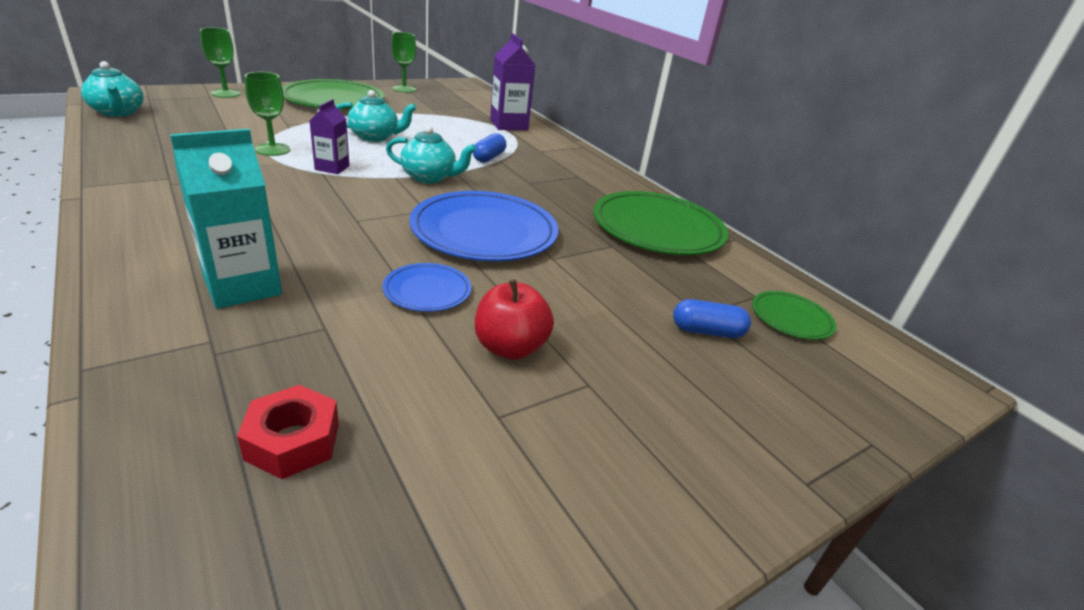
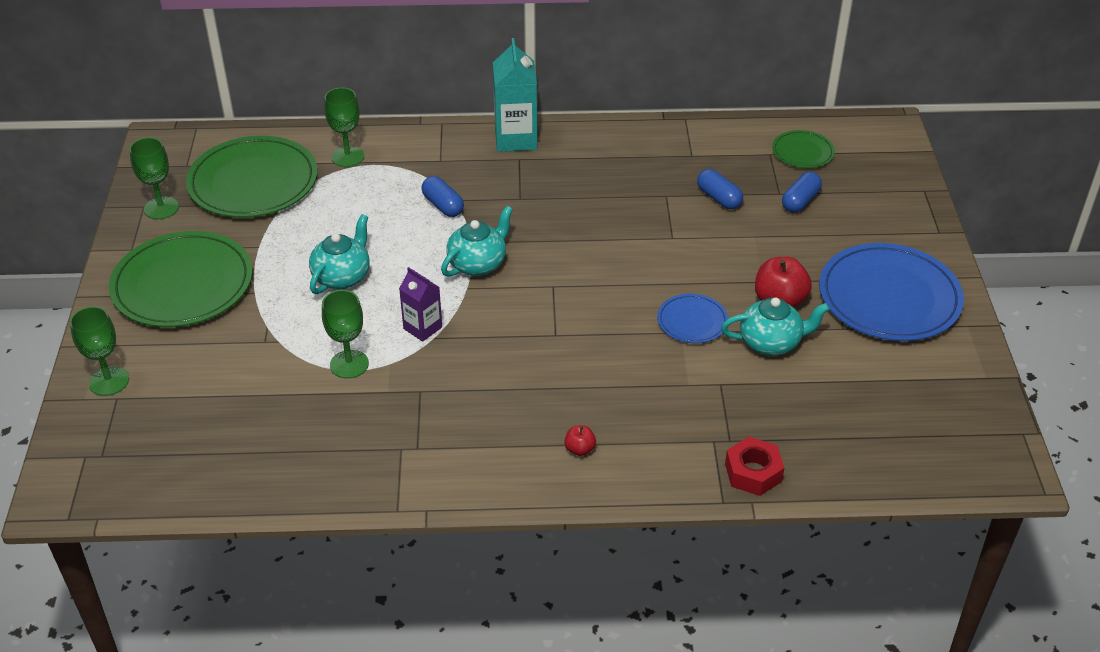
camera: 55 degrees left, 10 degrees up
(118, 112) = (153, 484): turquoise teapot -> turquoise teapot (771, 342)
(180, 256) = (580, 449): none -> red apple
(243, 286) = (645, 418): turquoise carton -> turquoise carton (516, 139)
(293, 441) = (830, 416): red nut -> red nut (753, 472)
(484, 231) = (610, 262): blue plate -> blue plate (889, 297)
(508, 125) = (347, 156): purple carton -> green goblet
(644, 275) = (719, 198): none -> blue capsule
(657, 228) = (648, 155): green plate -> green plate (253, 182)

